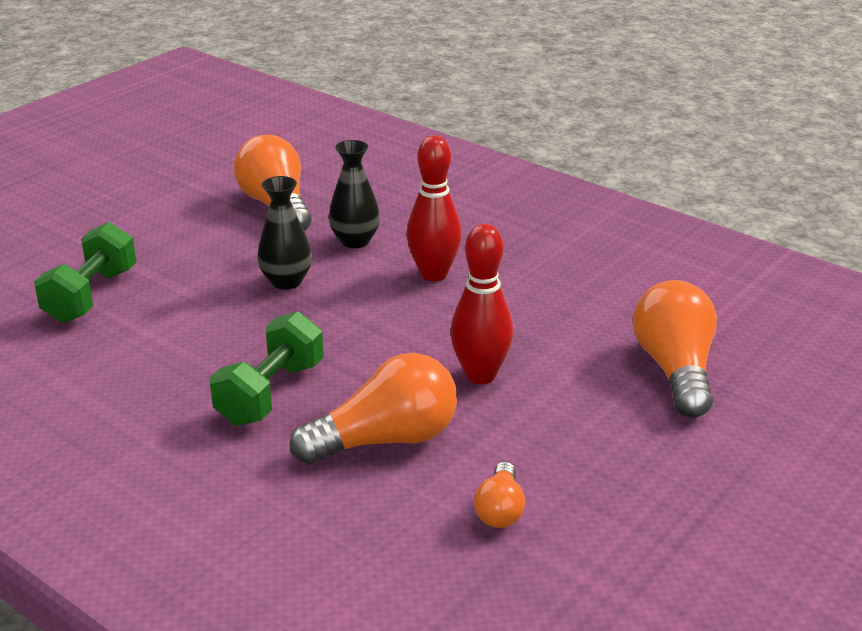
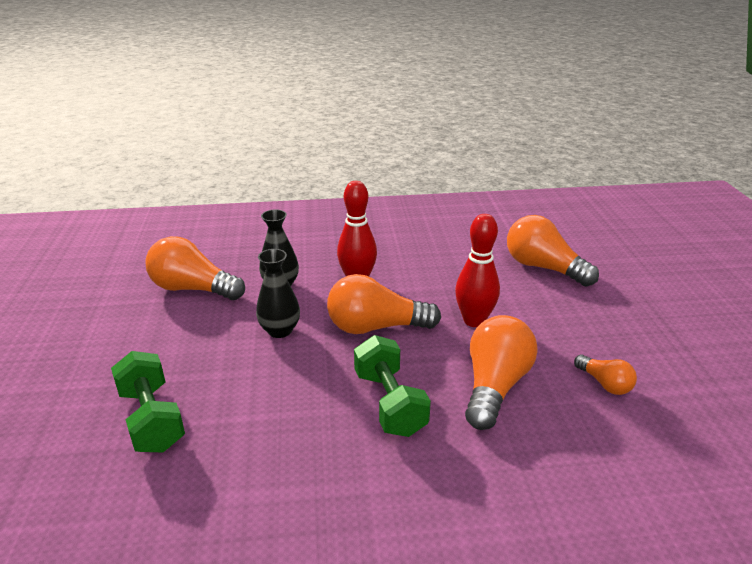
camera: 45 degrees left, 0 degrees up
(373, 326) = (376, 327): none -> orange light bulb

